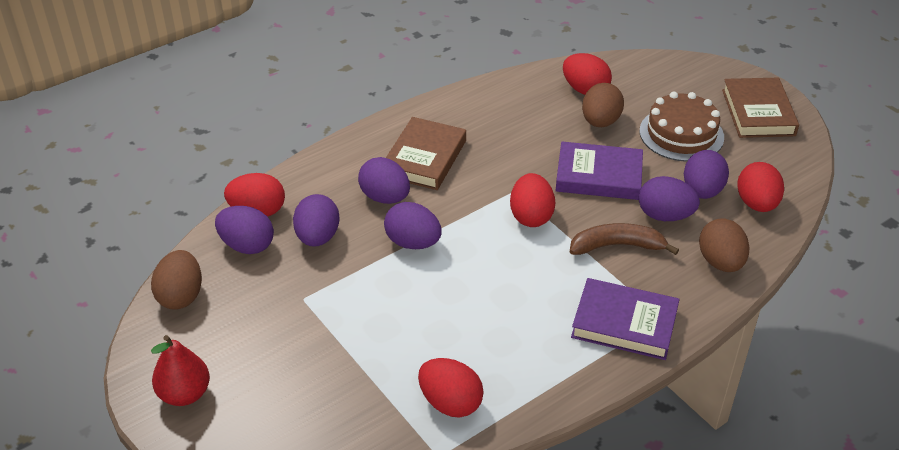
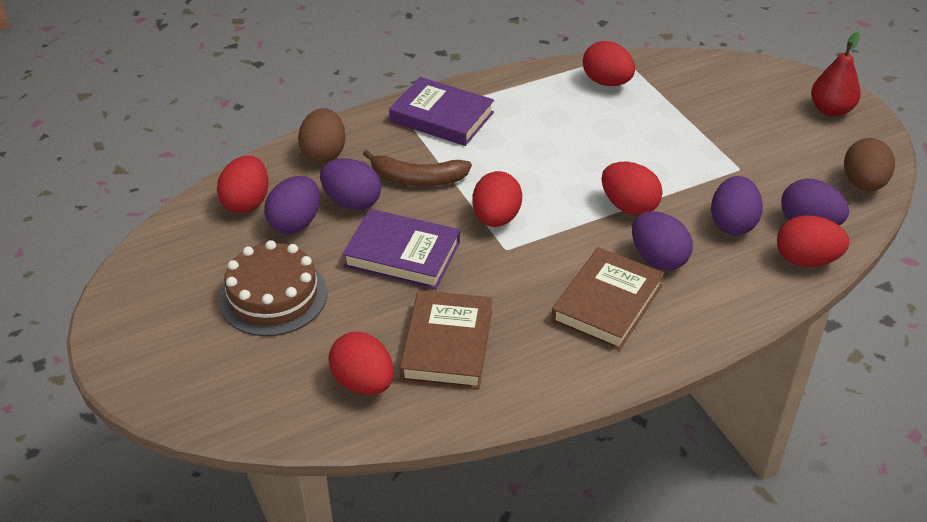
camera: 170 degrees left, 0 degrees up
(413, 243) = (629, 206): purple egg -> red egg
(600, 122) = (366, 327): brown egg -> none
(758, 112) = (154, 314): brown book -> brown book (447, 344)

